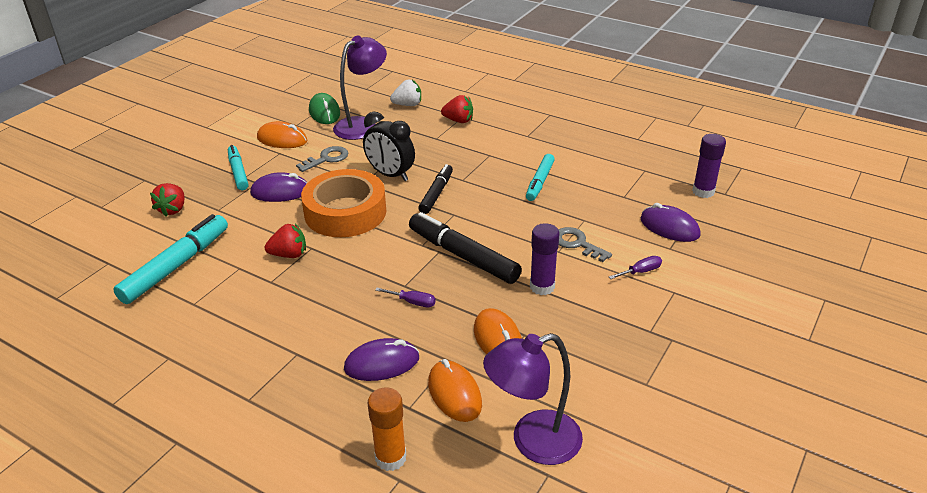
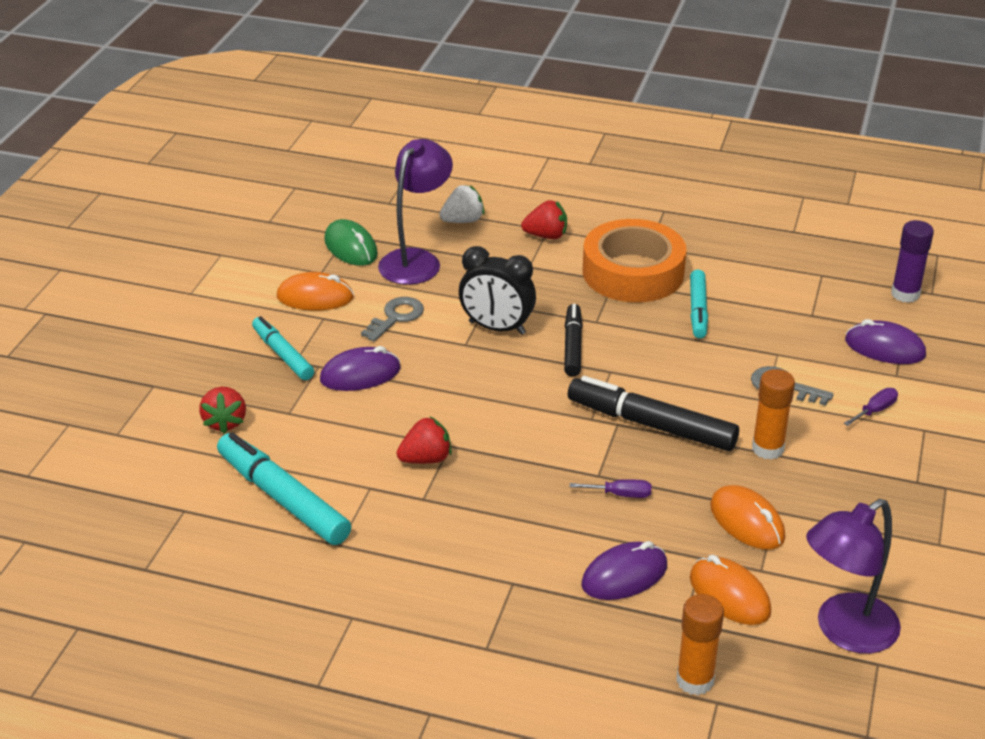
camera: 15 degrees left, 0 degrees up
(176, 266) = (283, 498): turquoise marker -> turquoise marker turned 60 degrees counterclockwise
(345, 212) = (466, 390): orange tape -> orange tape (633, 272)
(542, 287) = (767, 449): purple glue stick -> orange glue stick

